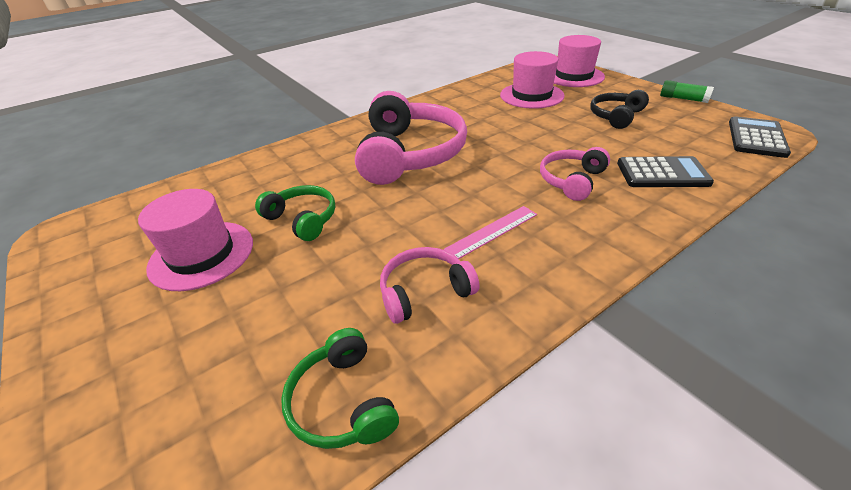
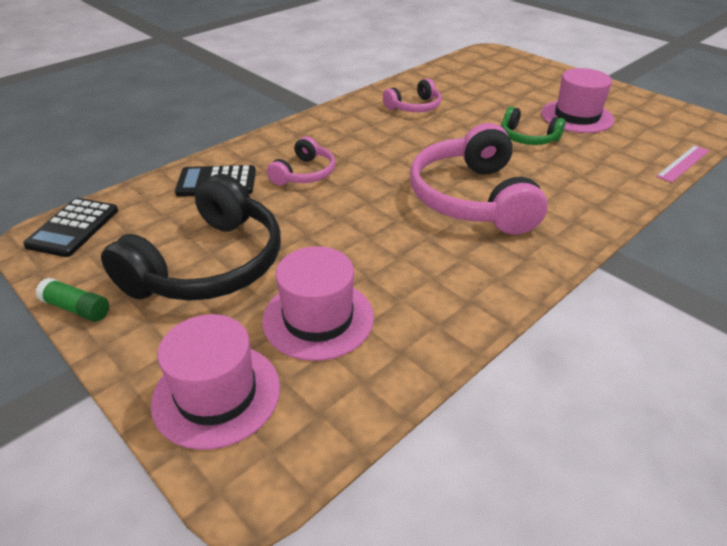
camera: 170 degrees right, 0 degrees up
(343, 401) = (437, 77): green headphones -> none
(492, 232) = (376, 135): pink ruler -> pink ruler (683, 163)
(616, 116) = (209, 264): black headphones -> black headphones, size x1.96

